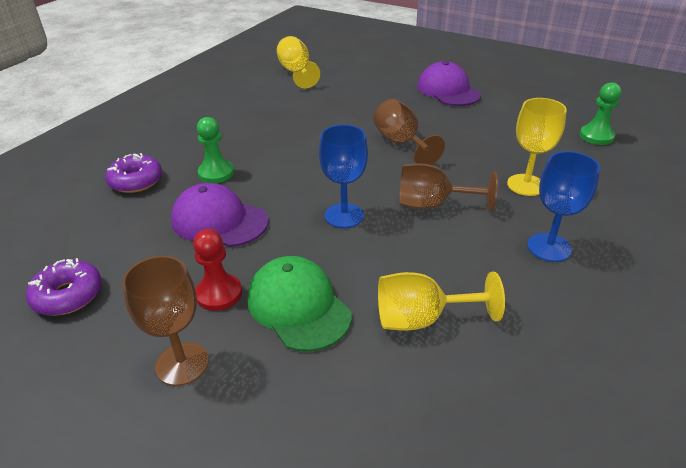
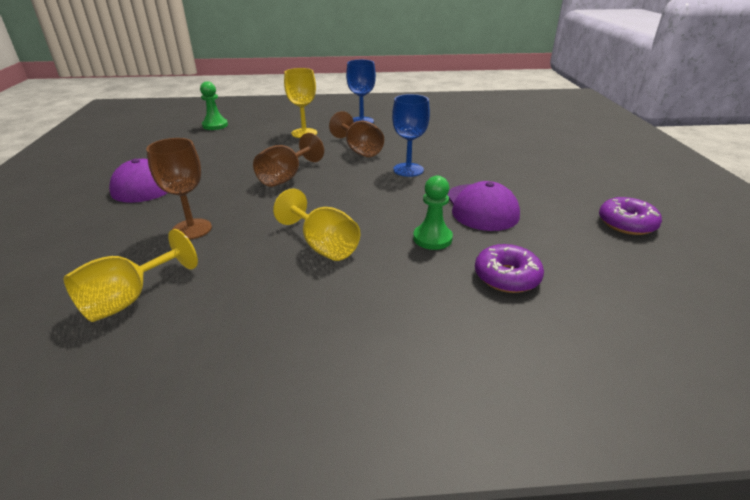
camera: 125 degrees left, 5 degrees down
(182, 363) = (576, 169): brown goblet -> brown goblet (192, 229)
(219, 293) = (529, 179): red pawn -> none
(298, 306) = (497, 158): green cap -> none
(421, 319) = (454, 134): yellow goblet -> yellow goblet (323, 246)

